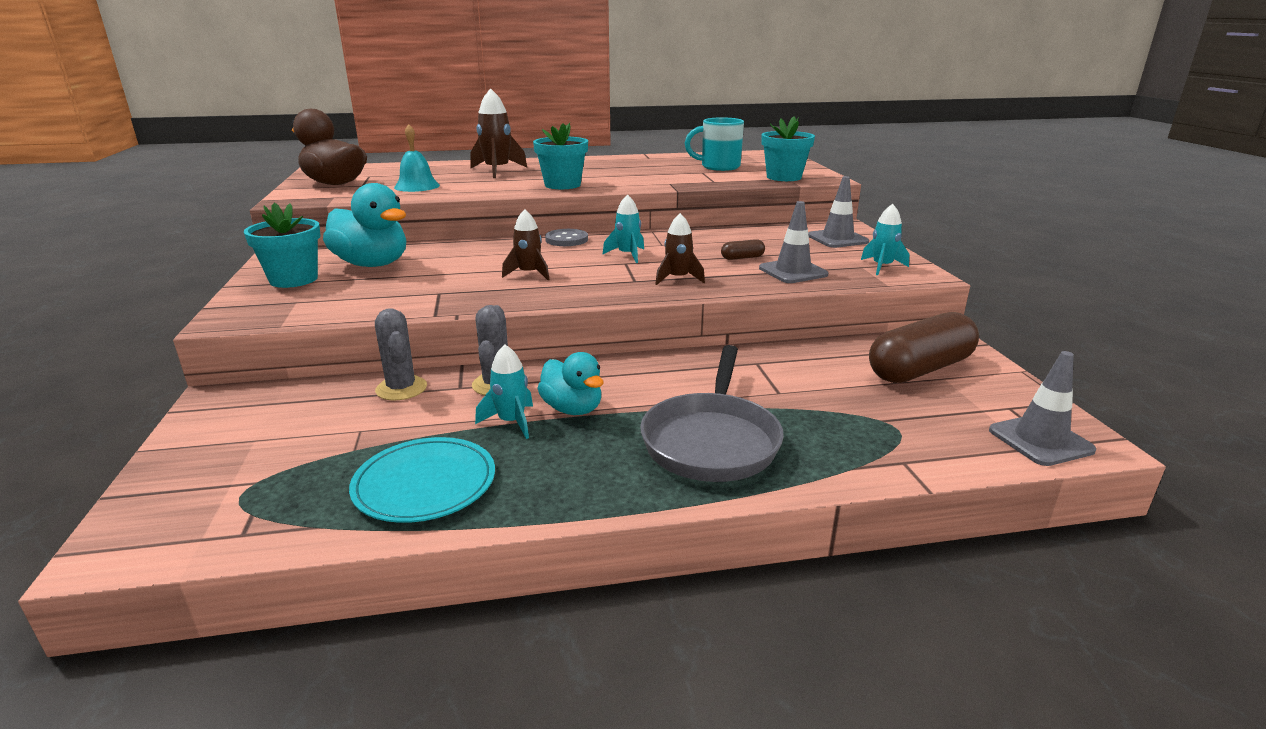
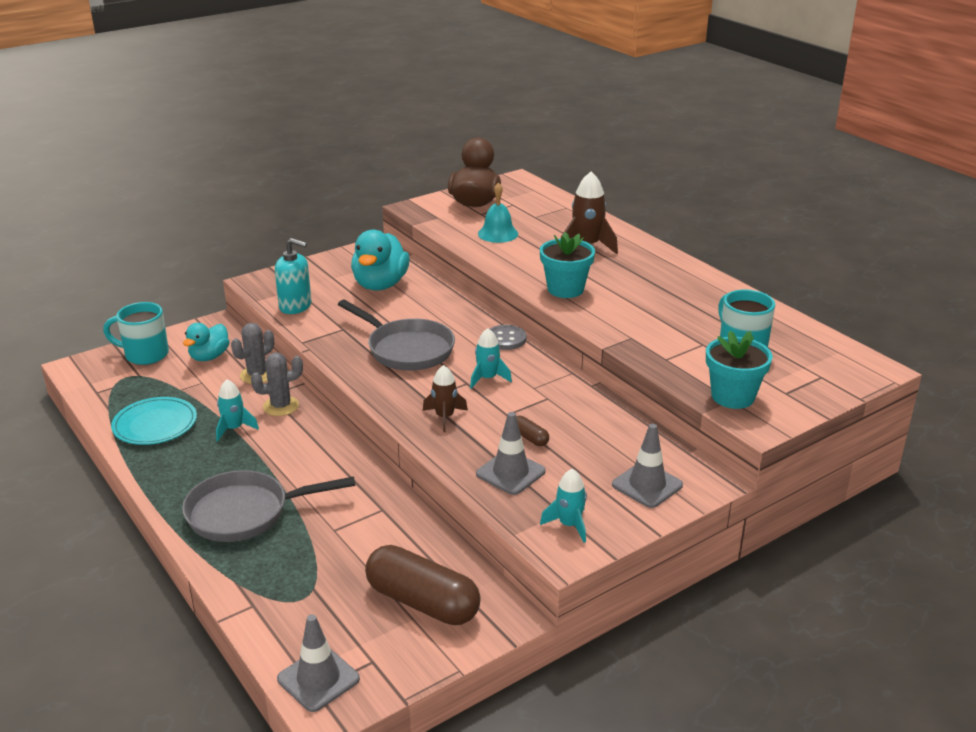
camera: 65 degrees right, 5 degrees up
(200, 468) = (145, 355): none -> turquoise mug
(294, 279) = (331, 271): turquoise flower pot -> none
(340, 307) = (295, 306): none -> turquoise soap dispenser
(529, 274) = (406, 349): brown rocket -> grey pan
(572, 409) = (262, 446): turquoise duck -> turquoise duck (209, 357)

